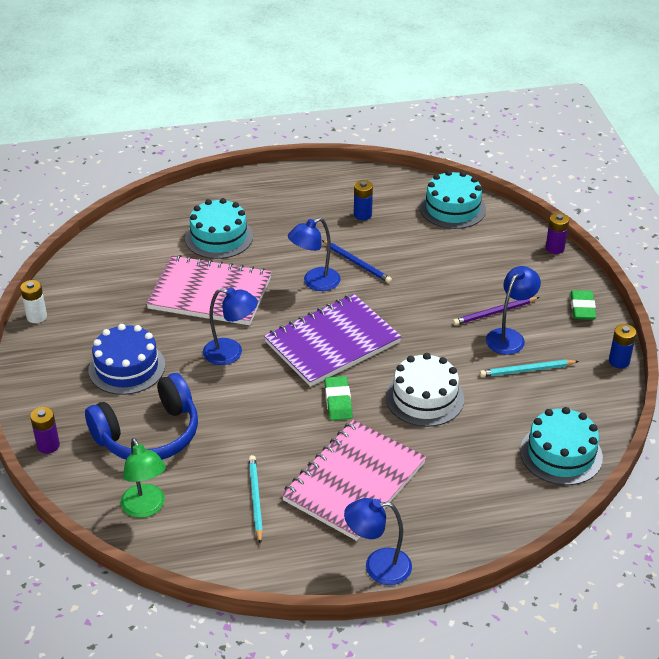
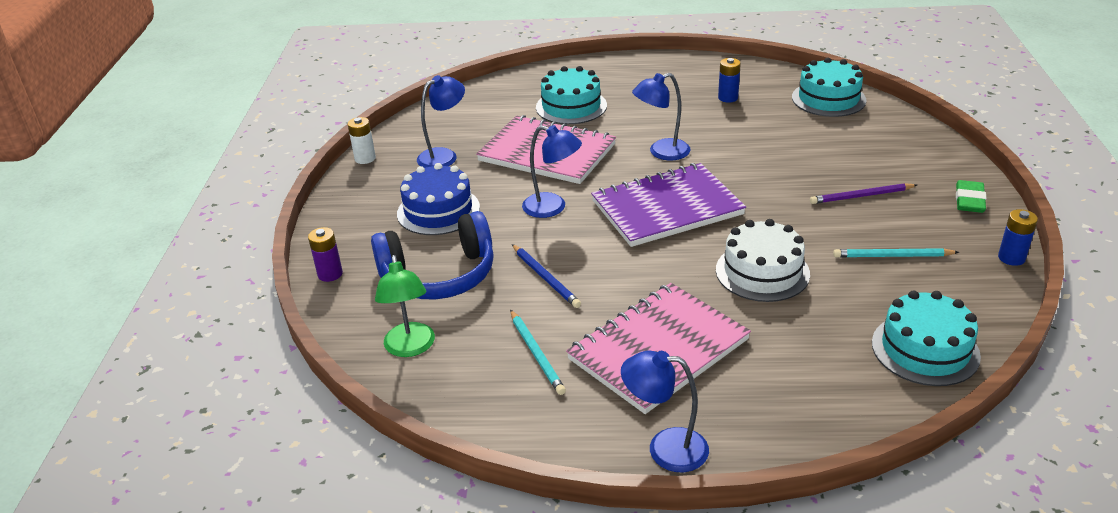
camera: 15 degrees right, 5 degrees down
(255, 499) = (536, 354): turquoise pencil -> turquoise pencil turned 150 degrees clockwise
(338, 401) = (659, 265): green eraser -> none
(357, 263) = (712, 139): blue pencil -> blue pencil (545, 278)
(509, 336) = (876, 221): blue lamp -> blue lamp (444, 156)
(555, 248) = (942, 142): purple battery -> none

